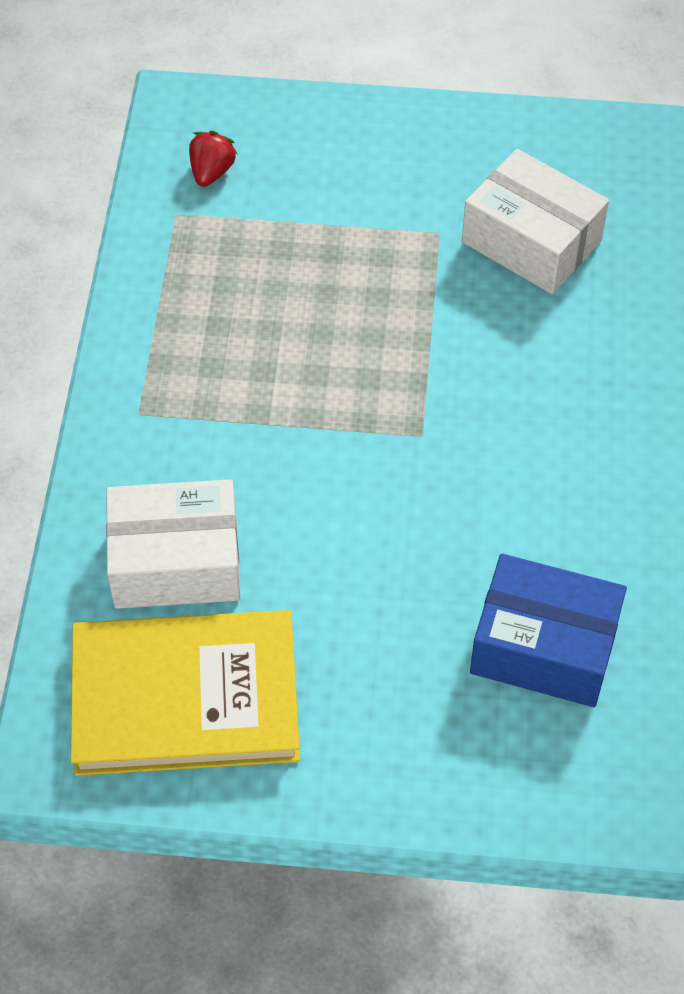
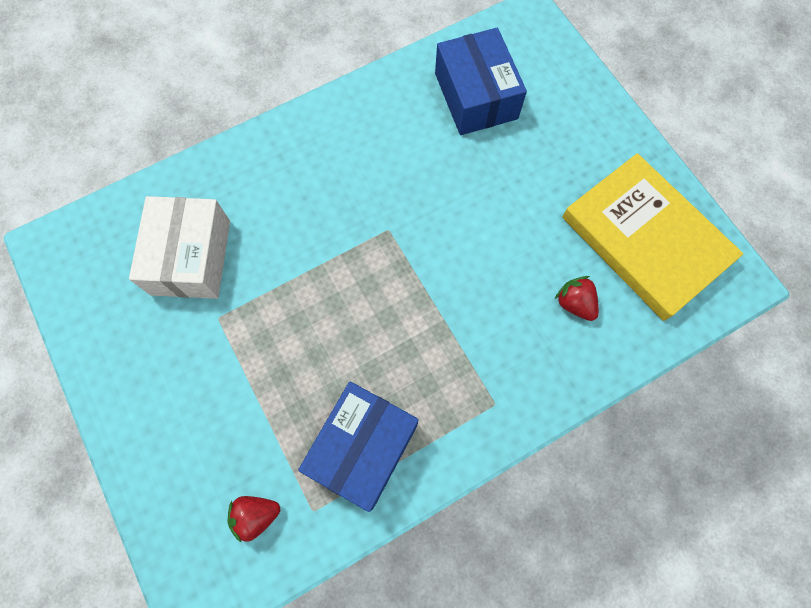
camera: 125 degrees left, 15 degrees up
(176, 561) = (574, 303): white box -> red strawberry
(198, 280) = (362, 447): none -> blue box

